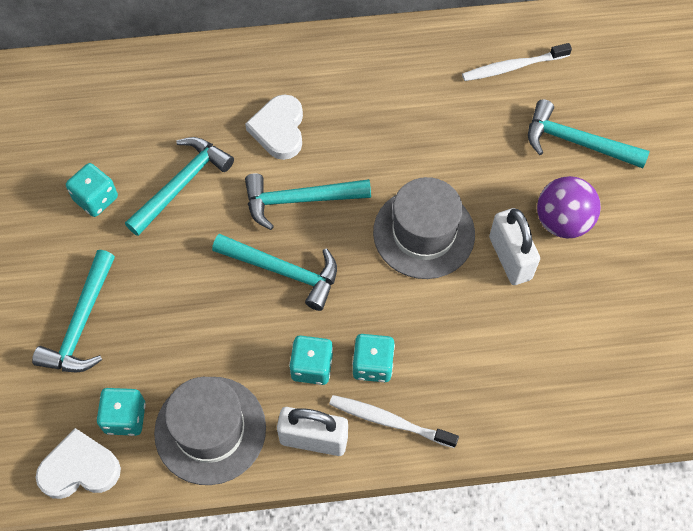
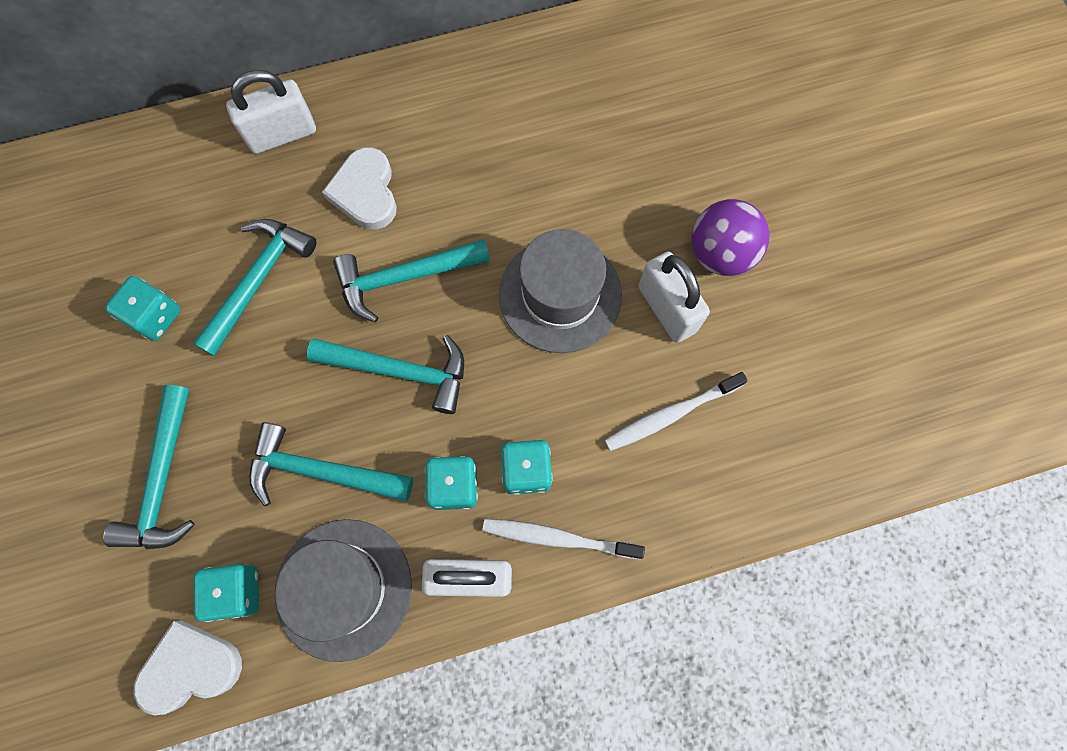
camera: 10 degrees left, 10 degrees up
(219, 75) = (282, 134): none -> white padlock
(513, 67) = (631, 71): white toothbrush -> white toothbrush (671, 414)
(577, 142) = (721, 153): turquoise hammer -> turquoise hammer (322, 471)

